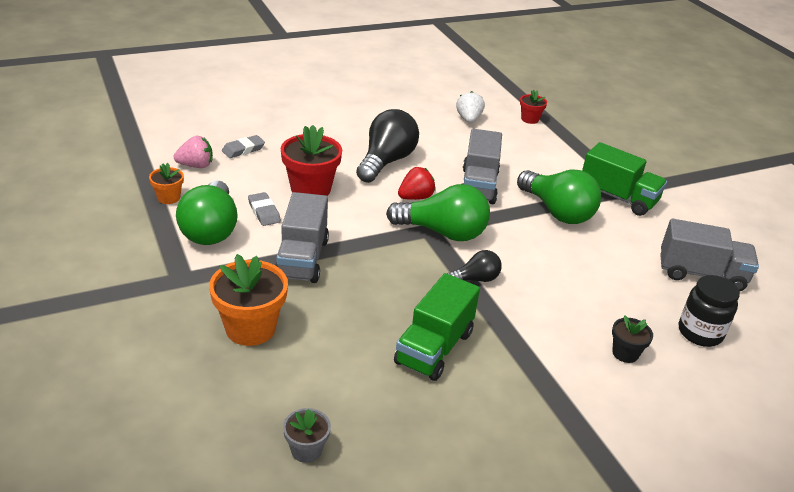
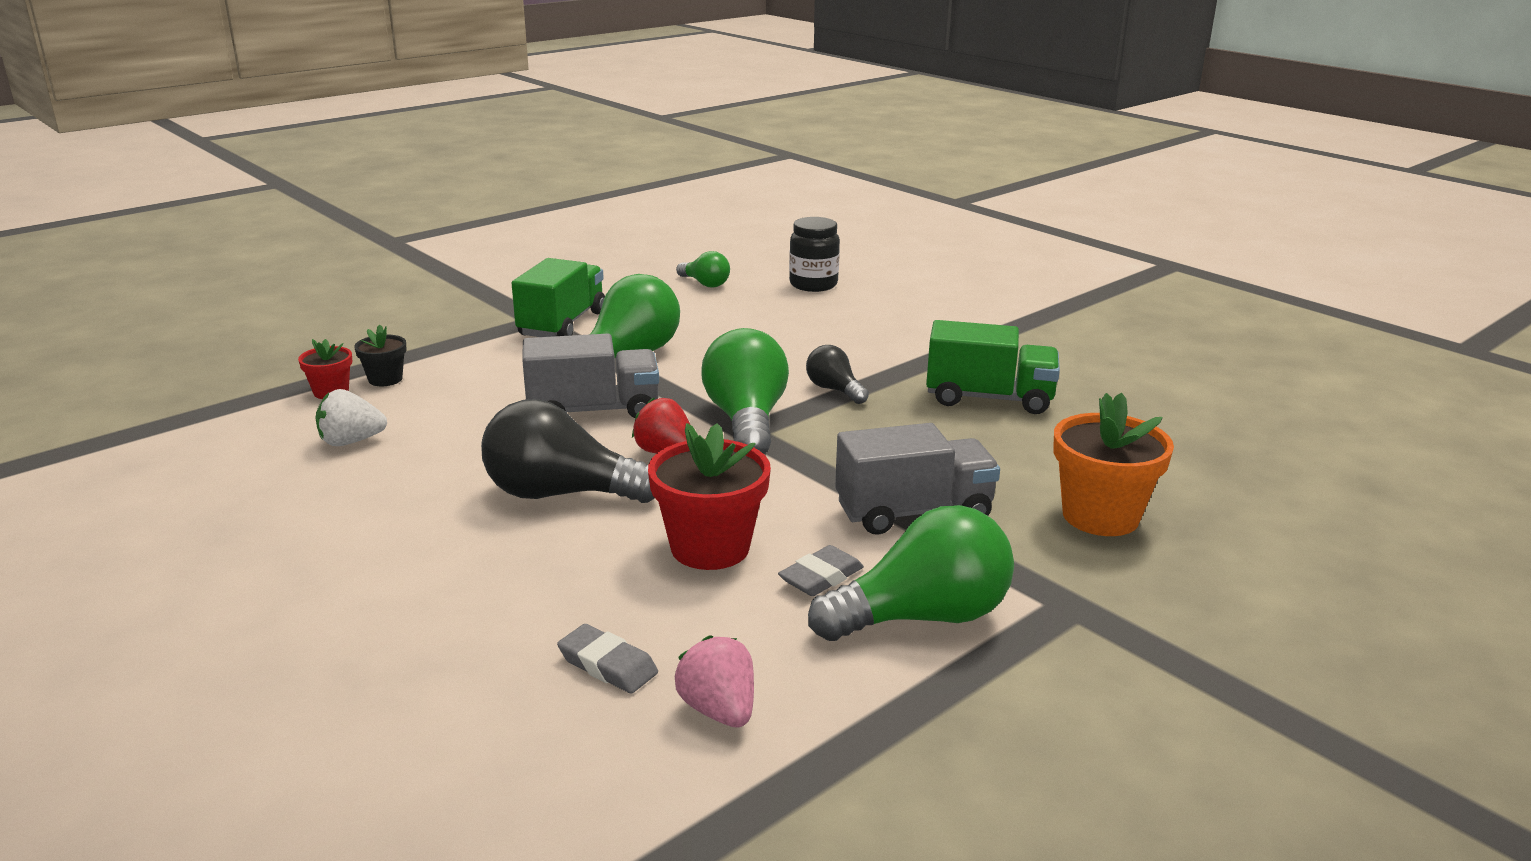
camera: 105 degrees left, 10 degrees down
(168, 198) = (868, 703): orange flower pot -> none
(306, 450) = (1222, 440): grey flower pot -> none
(625, 353) = (883, 312): black flower pot -> black flower pot (385, 379)
(701, 274) = (705, 284): grey truck -> green light bulb

